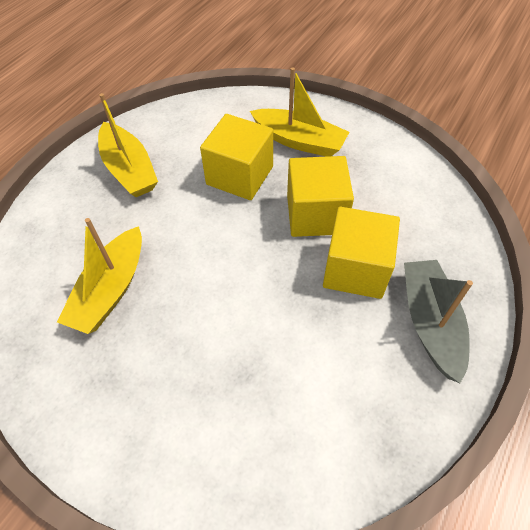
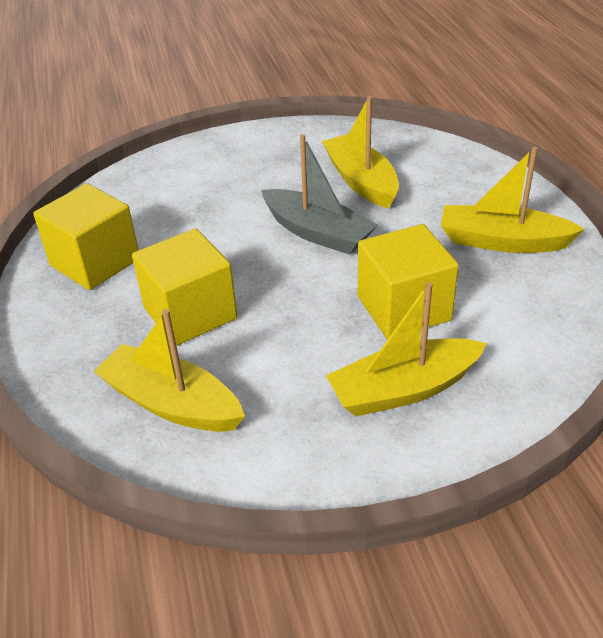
camera: 135 degrees right, 15 degrees down
(315, 214) = (281, 329): yellow cube -> yellow cube (95, 262)
(418, 217) = (171, 403): none -> yellow boat
(430, 322) = (84, 320): grey boat -> grey boat (317, 233)

